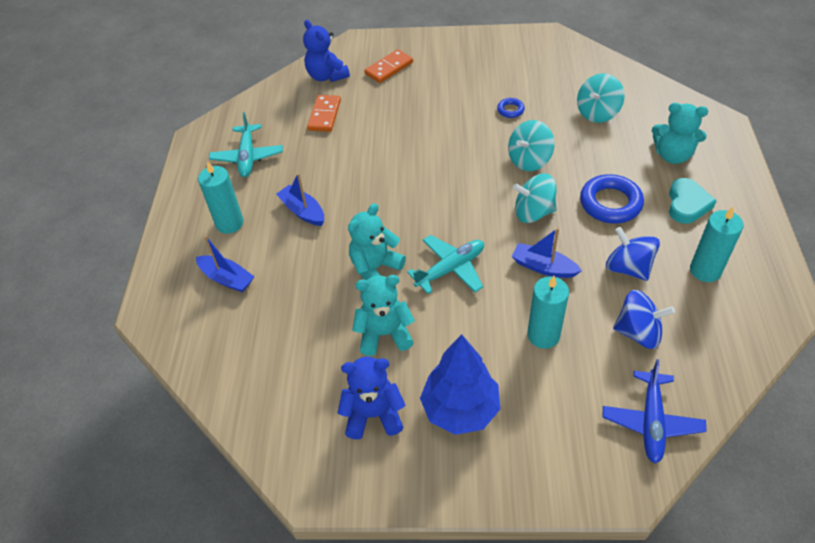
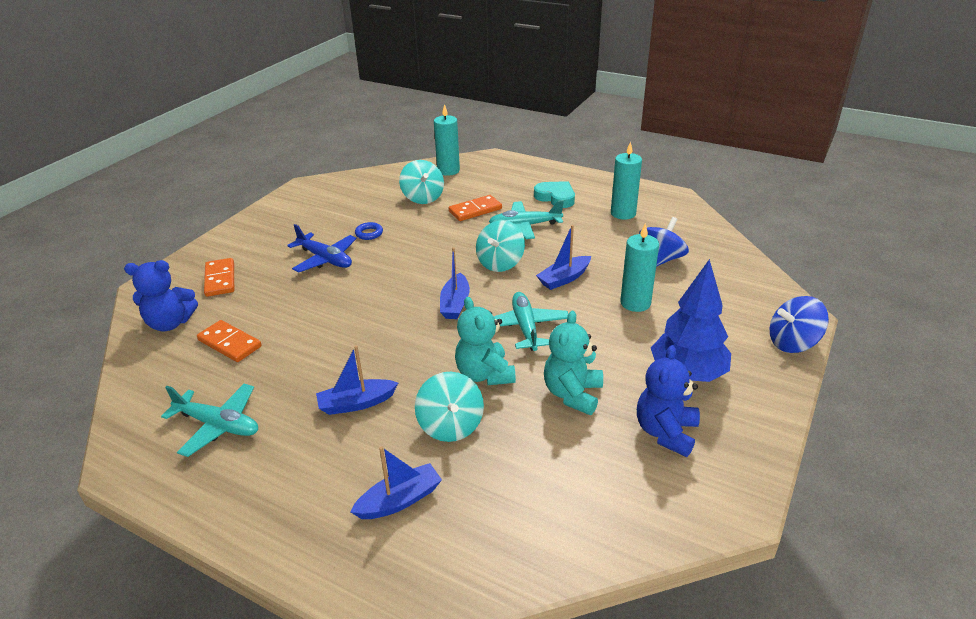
camera: 65 degrees left, 15 degrees down
(229, 223) = (312, 473): turquoise candle -> turquoise candle (448, 170)
(452, 210) = (455, 304): none -> blue boat
(529, 160) = (439, 245): turquoise spinning top -> turquoise spinning top (450, 425)
(607, 157) = (475, 210): none -> orange domino
(610, 203) = (525, 226): blue ring -> turquoise plane
(628, 268) = (596, 242): blue spinning top -> blue spinning top (792, 343)
(651, 422) = (745, 283): blue plane -> blue plane (325, 259)
(672, 155) = (502, 185): turquoise teddy bear -> none

